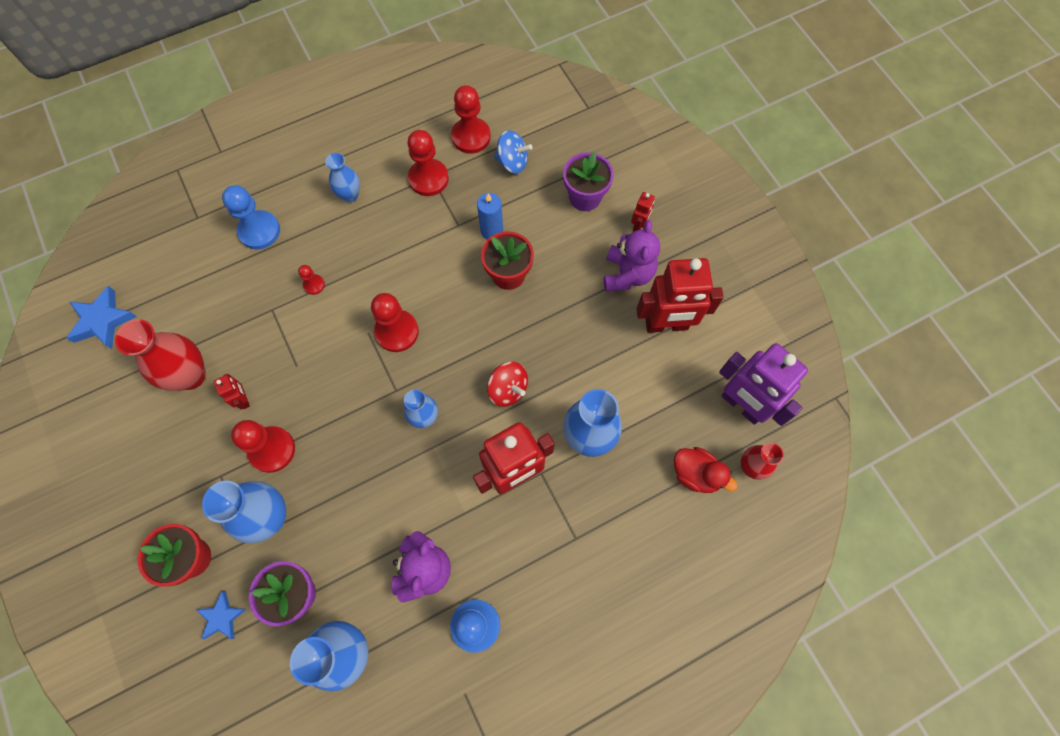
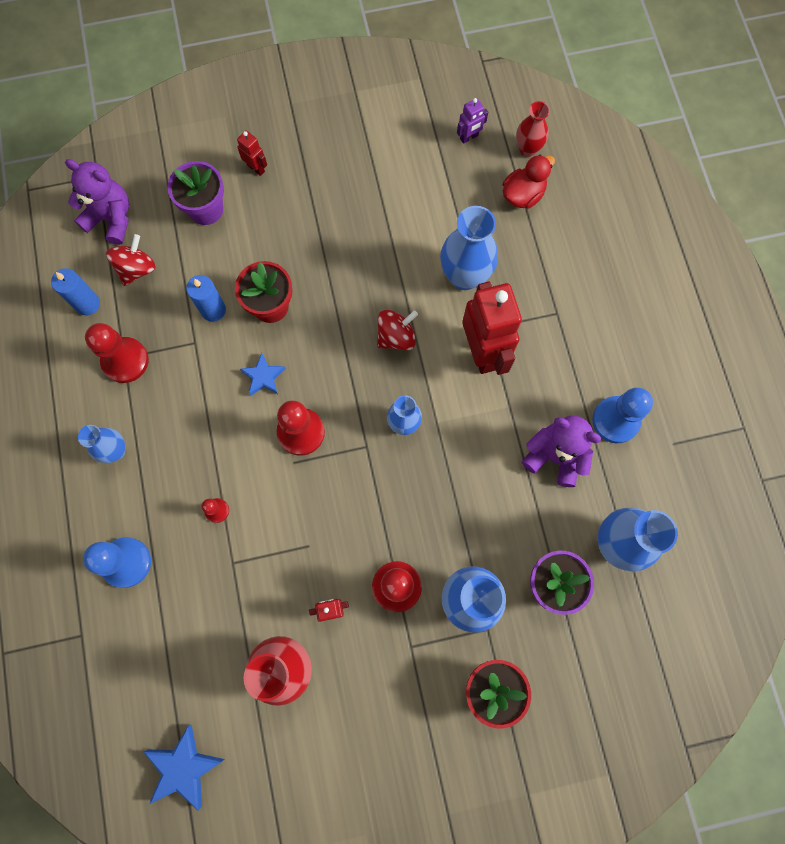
camera: 75 degrees left, 5 degrees up
(222, 617) = (558, 663): blue star -> blue star (263, 377)
(471, 137) = (87, 304): red pawn -> blue candle
(512, 162) = (137, 269): blue spinning top -> red spinning top
(627, 274) = (307, 194): purple teddy bear -> purple teddy bear (111, 219)
(666, 325) = (371, 175): red robot -> none
(741, 405) = (469, 137): purple robot -> purple robot, size x0.44

